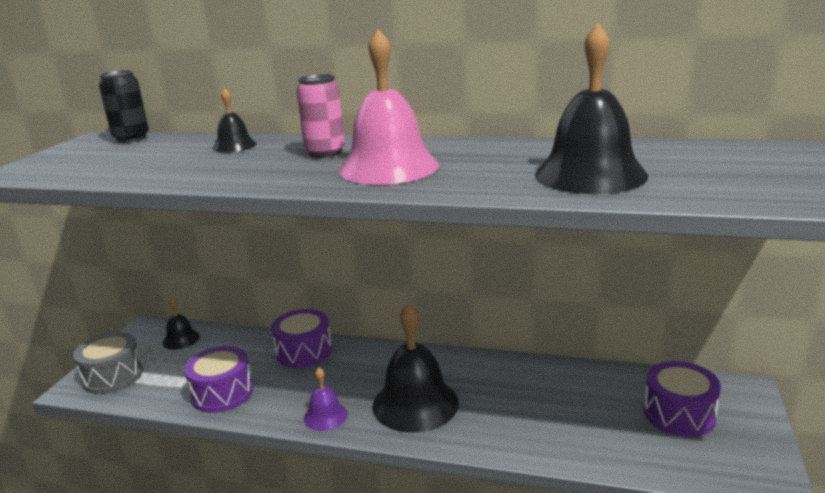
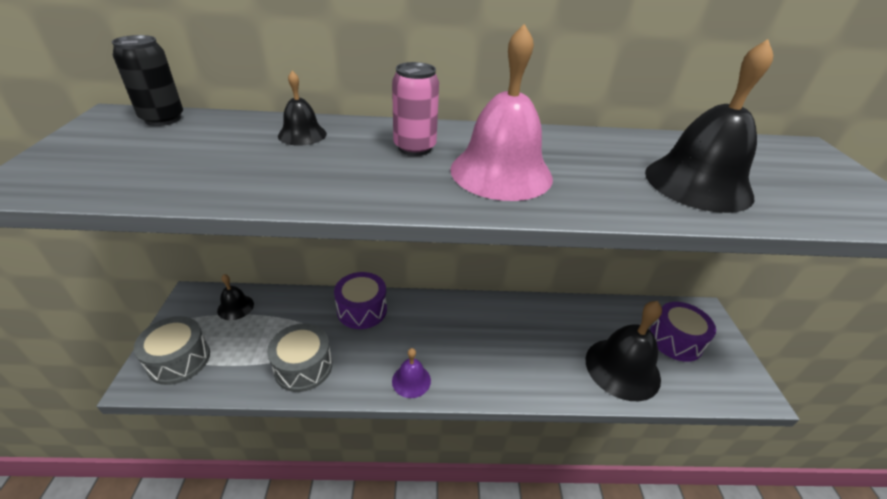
camera: 20 degrees left, 15 degrees up
(222, 393) = (303, 367): purple drum -> grey drum
(415, 403) = (482, 356): black bell -> black bell (622, 368)

